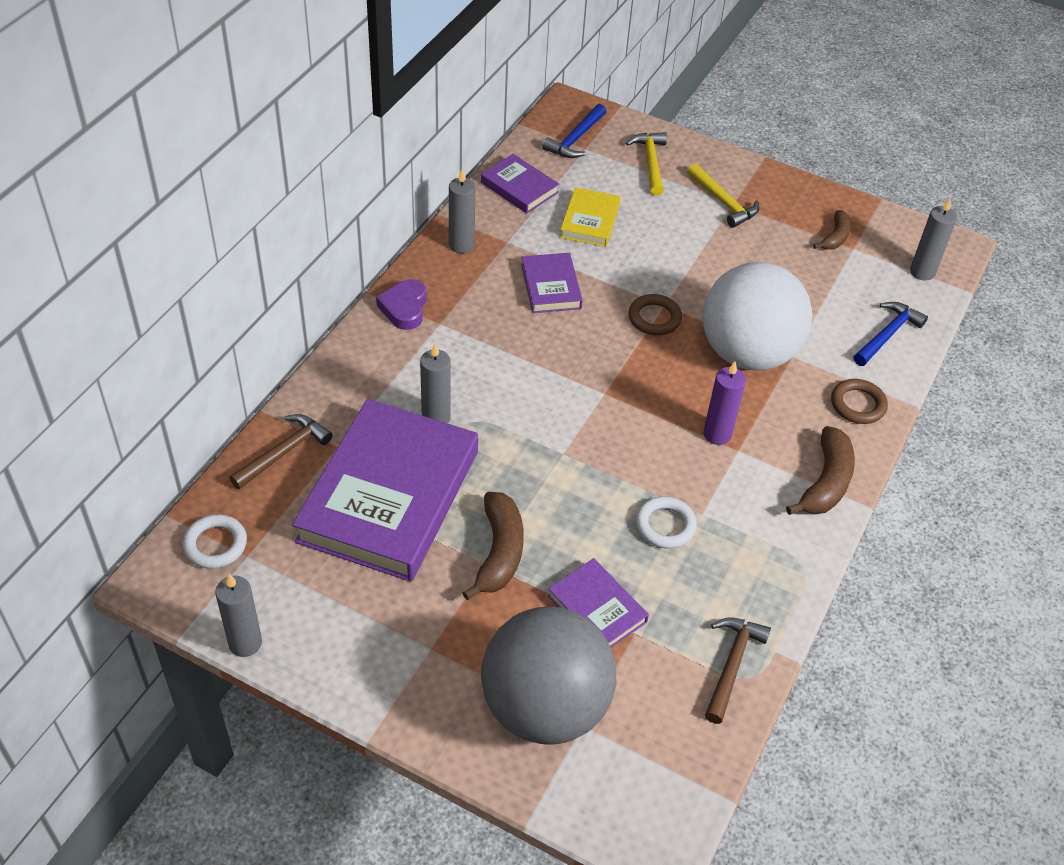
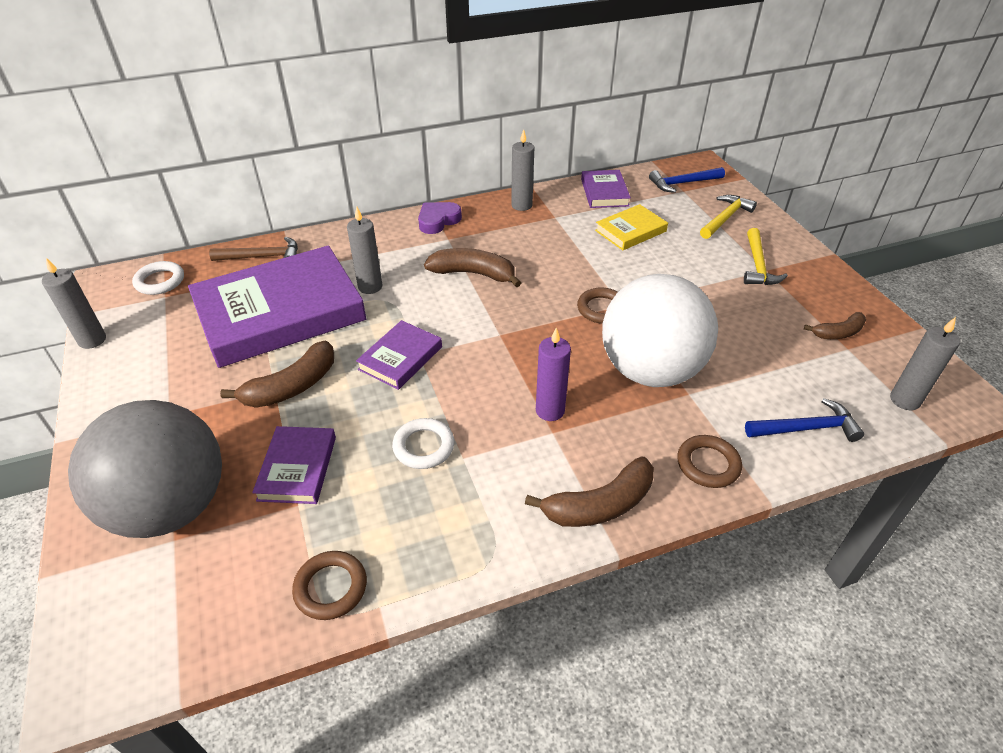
camera: 45 degrees right, 5 degrees down
(510, 347) = (473, 274): none -> brown banana
(551, 286) = (550, 254): purple book -> purple book (400, 358)
(731, 665) = (331, 588): brown hammer -> brown ring

